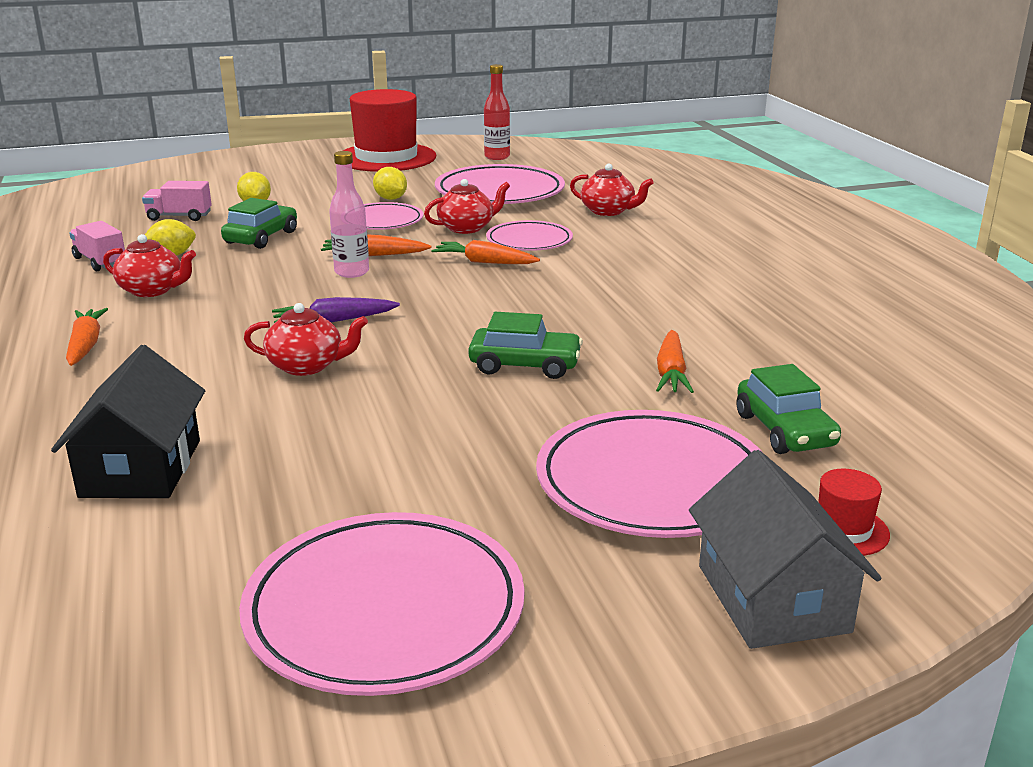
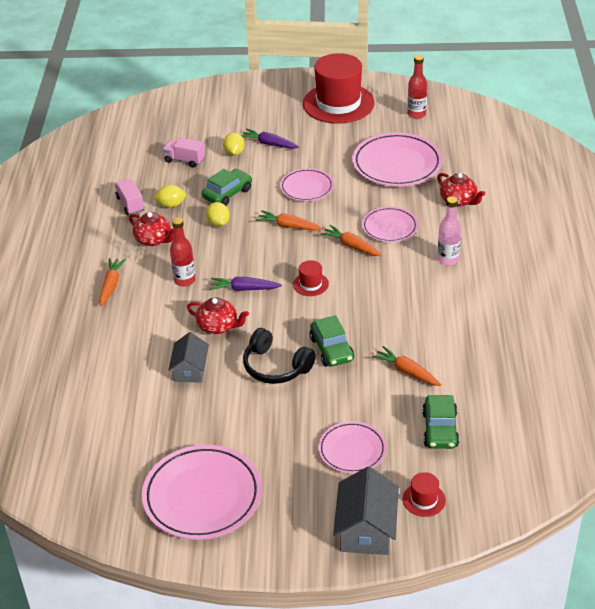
camera: 20 degrees right, 15 degrees up
(141, 468) = (122, 387): black house -> none
(223, 324) = (184, 280): none -> red bottle
(276, 424) = (190, 369): none -> grey house
(305, 193) = (269, 144): none -> purple carrot
(352, 272) = (269, 242): pink bottle -> pink bottle (448, 259)
(390, 199) = (322, 160): yellow lemon -> yellow lemon (218, 223)
(439, 398) = (275, 367): none -> black headphones
(444, 303) = (310, 284): none -> red hat
(467, 228) = (357, 205): red teapot -> none
(525, 365) = (331, 349): green car -> green car turned 45 degrees clockwise
(652, 483) = (352, 450): pink plate -> pink plate, size x0.59
(671, 372) = (407, 372): orange carrot -> orange carrot turned 105 degrees clockwise

